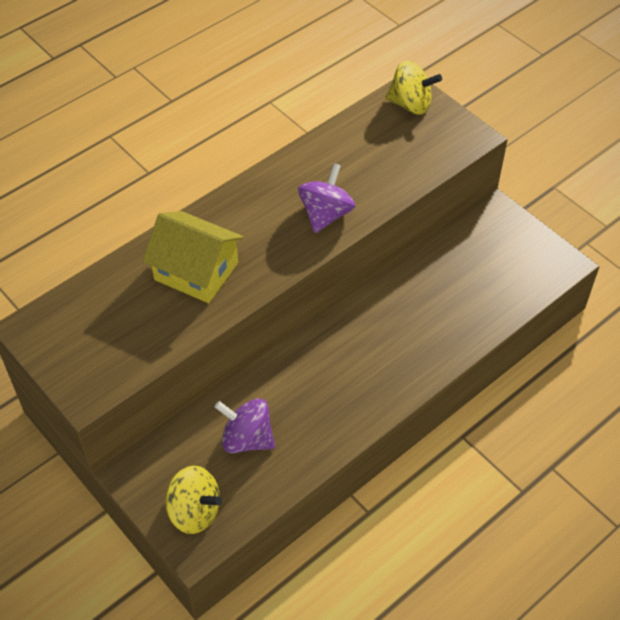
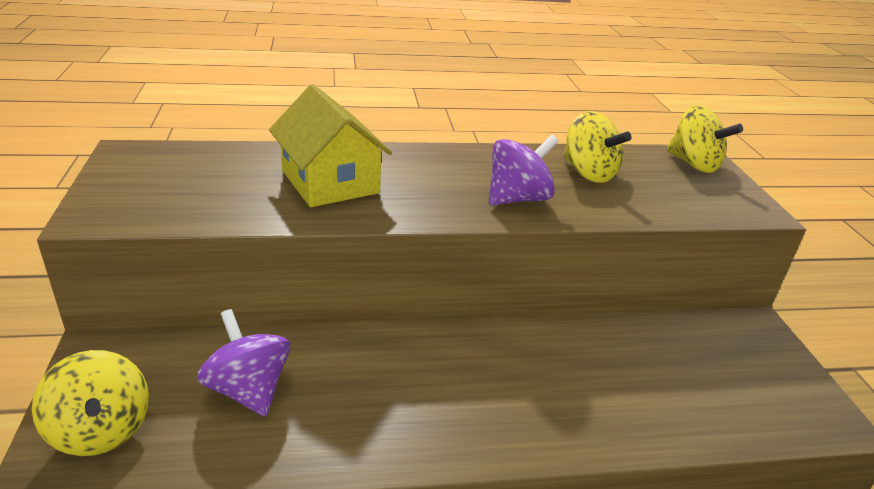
camera: 30 degrees right, 20 degrees down
(350, 158) = (588, 173): none -> yellow spinning top

